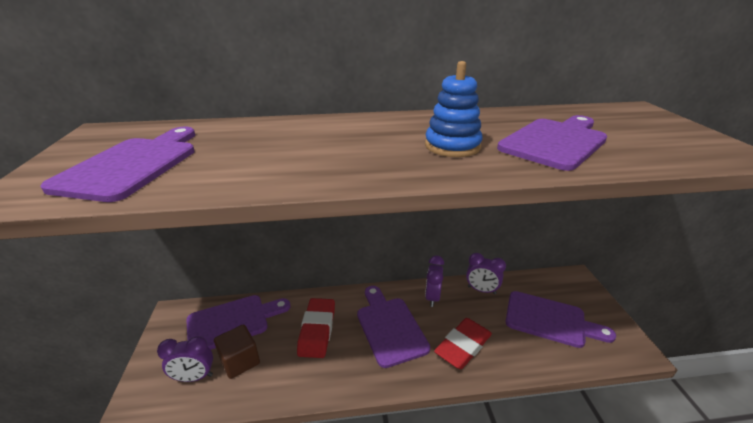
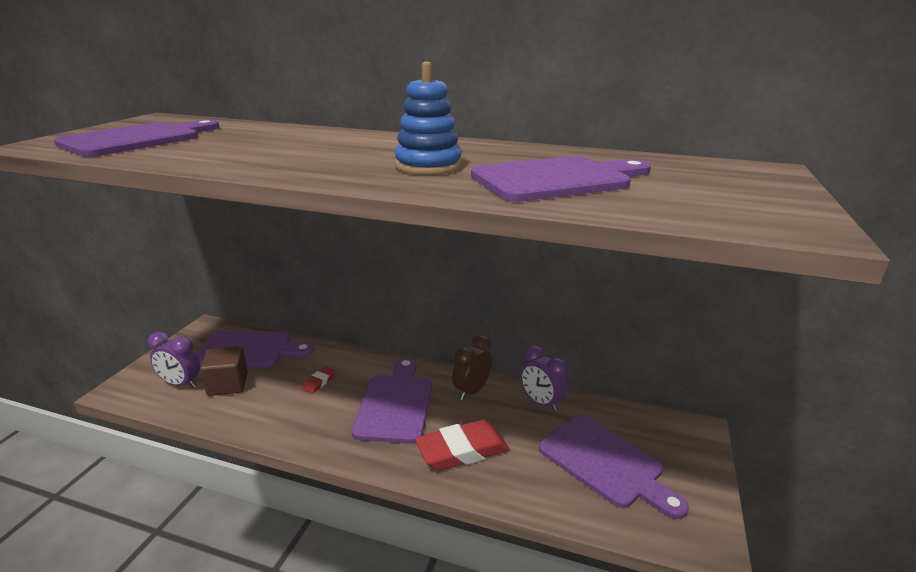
camera: 25 degrees right, 5 degrees down
(317, 330) = (319, 382): red eraser -> red eraser, size x0.46
(432, 297) = (471, 391): purple clock -> brown clock

